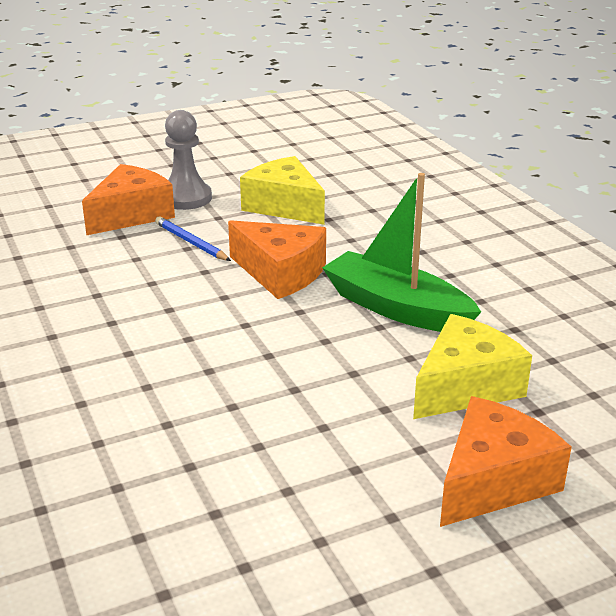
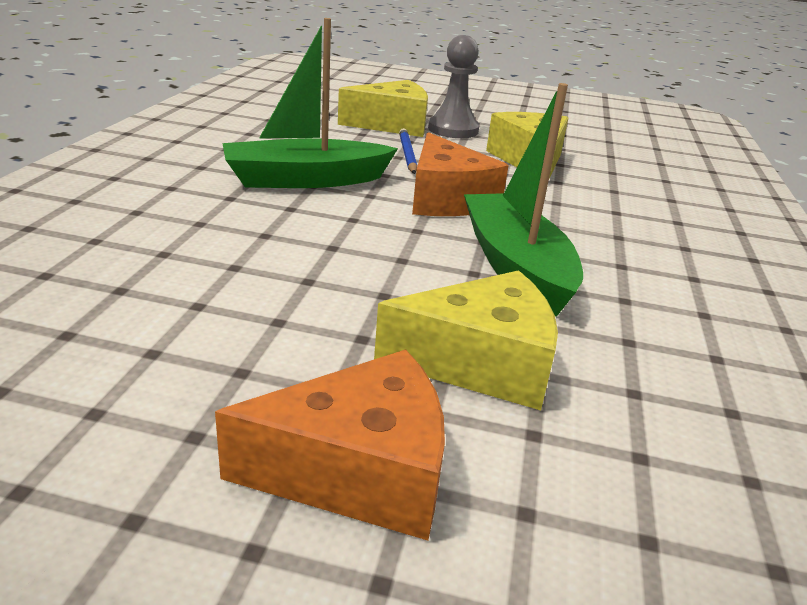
camera: 35 degrees right, 0 degrees up
(131, 215) = (392, 125): orange cheese -> yellow cheese
(156, 307) = (305, 180): none -> green boat

